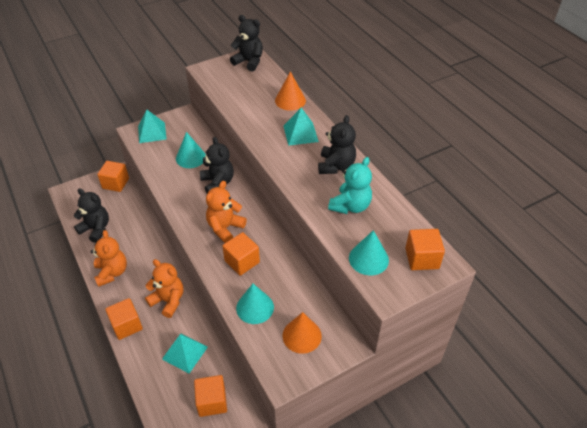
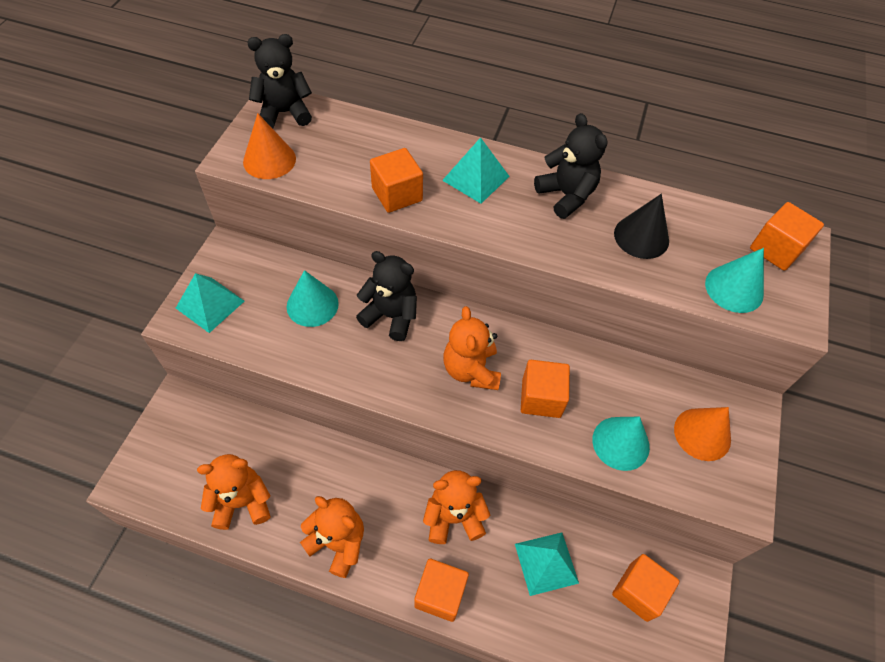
camera: 45 degrees left, 10 degrees up
(96, 229) = (242, 502): black teddy bear -> orange teddy bear
(115, 183) = (193, 415): orange cube -> orange cube (397, 194)
(290, 100) = (408, 139): orange cone -> orange cone (269, 160)
(350, 206) = (641, 237): turquoise teddy bear -> black cone

